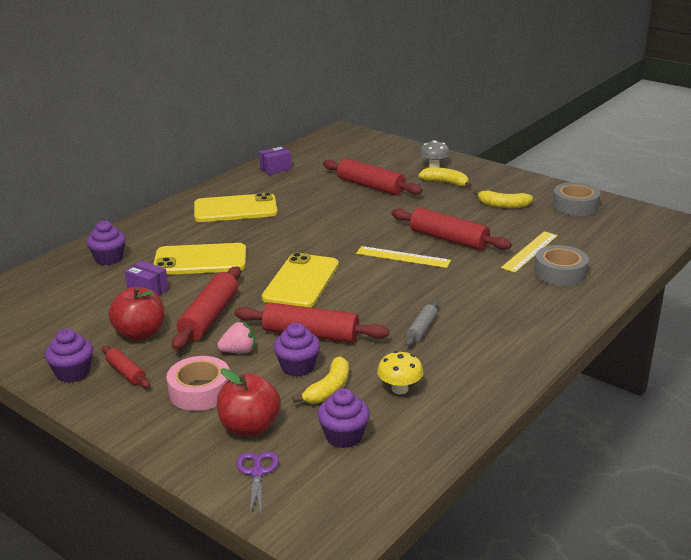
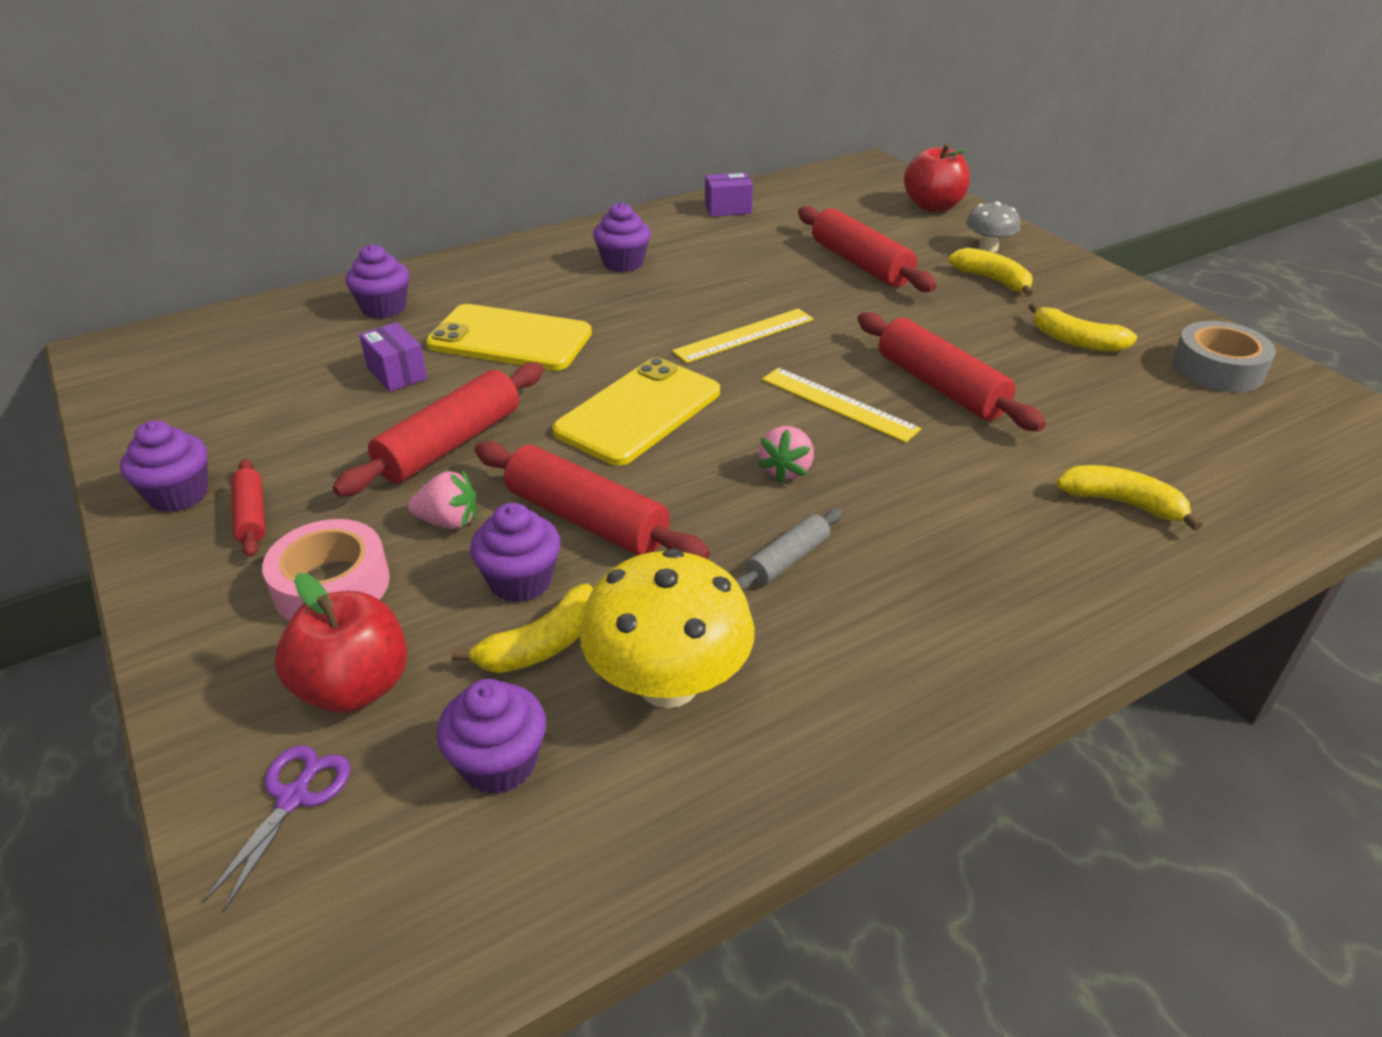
camera: 20 degrees right, 10 degrees up
(140, 333) = (327, 448): red apple -> red apple (933, 206)
(235, 209) = (623, 263): yellow phone -> purple cupcake
(396, 292) = (786, 470): none -> pink strawberry
(400, 389) = (668, 684): yellow mushroom -> yellow mushroom, size x1.81
(530, 251) = (1082, 444): yellow ruler -> yellow ruler (744, 335)
(560, 273) = (1122, 503): grey tape -> yellow banana

